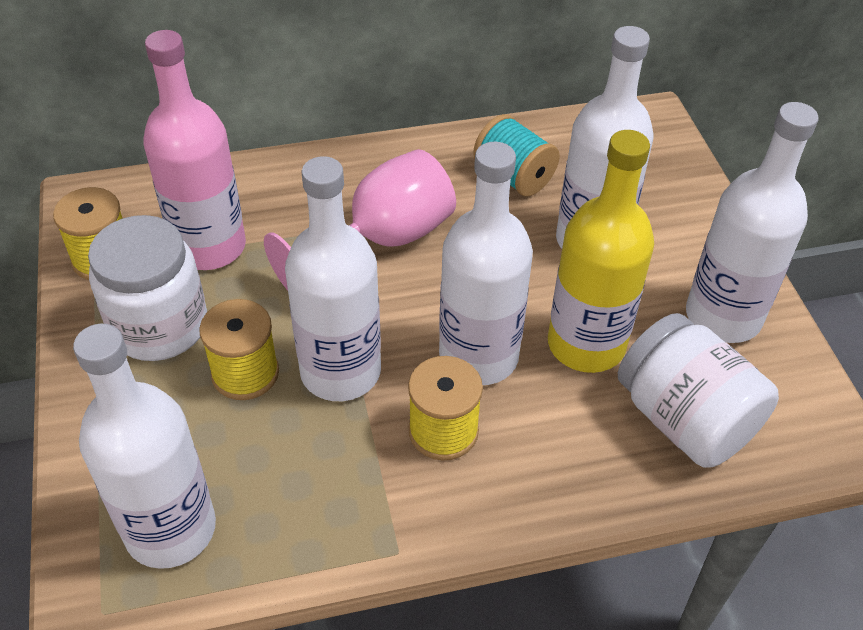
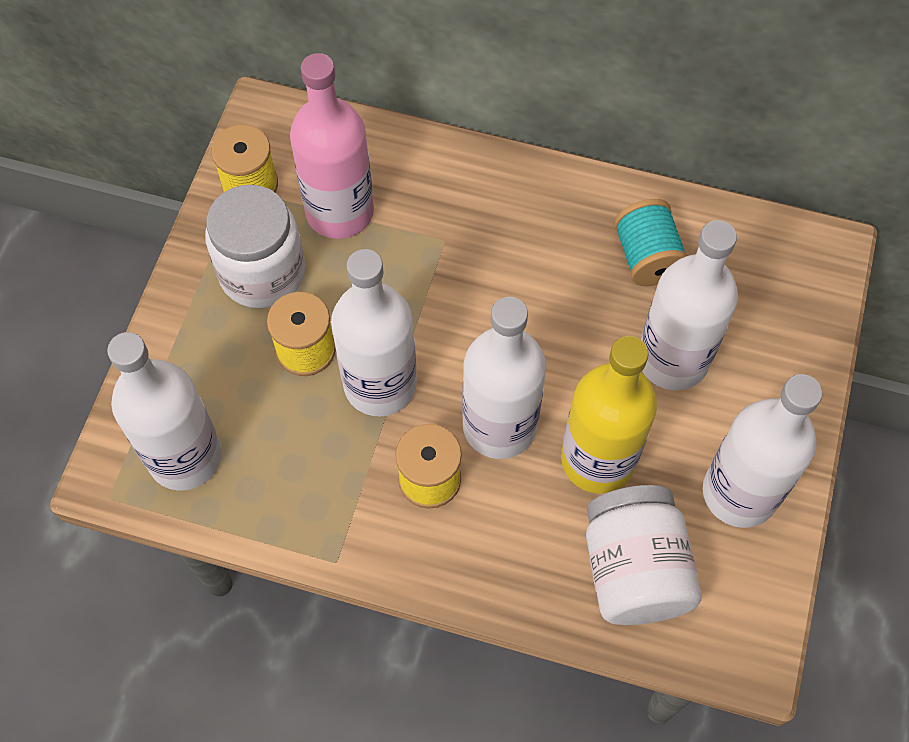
camera: 30 degrees right, 15 degrees up
(382, 241) = (487, 273): pink goblet -> none

